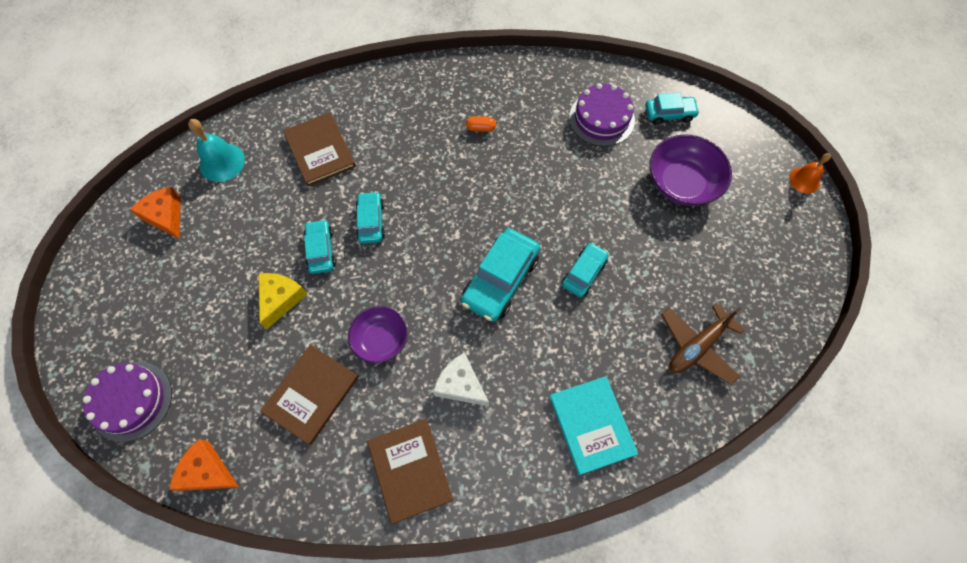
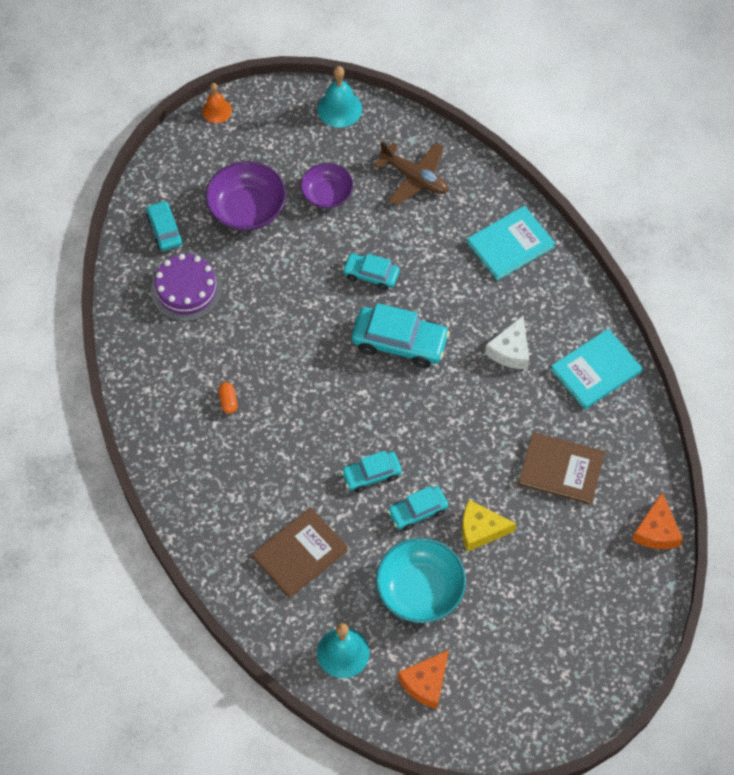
camera: 105 degrees left, 5 degrees down
(131, 401) = (622, 624): purple cake -> none
(248, 233) = (420, 589): none -> turquoise bowl
(380, 339) = (491, 428): purple bowl -> purple bowl (327, 194)
(410, 470) = (596, 370): brown book -> turquoise book
(798, 293) = (339, 109): none -> turquoise bell

